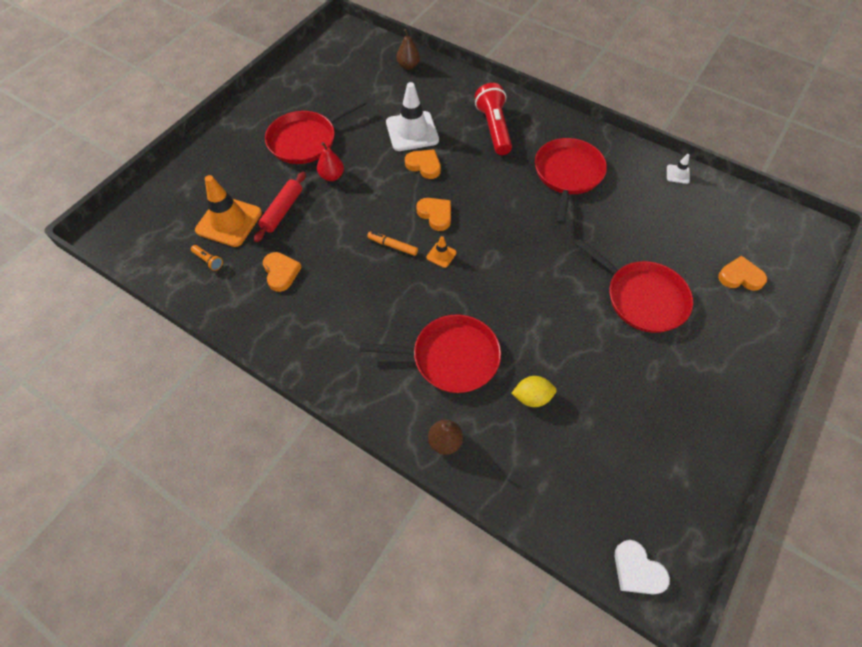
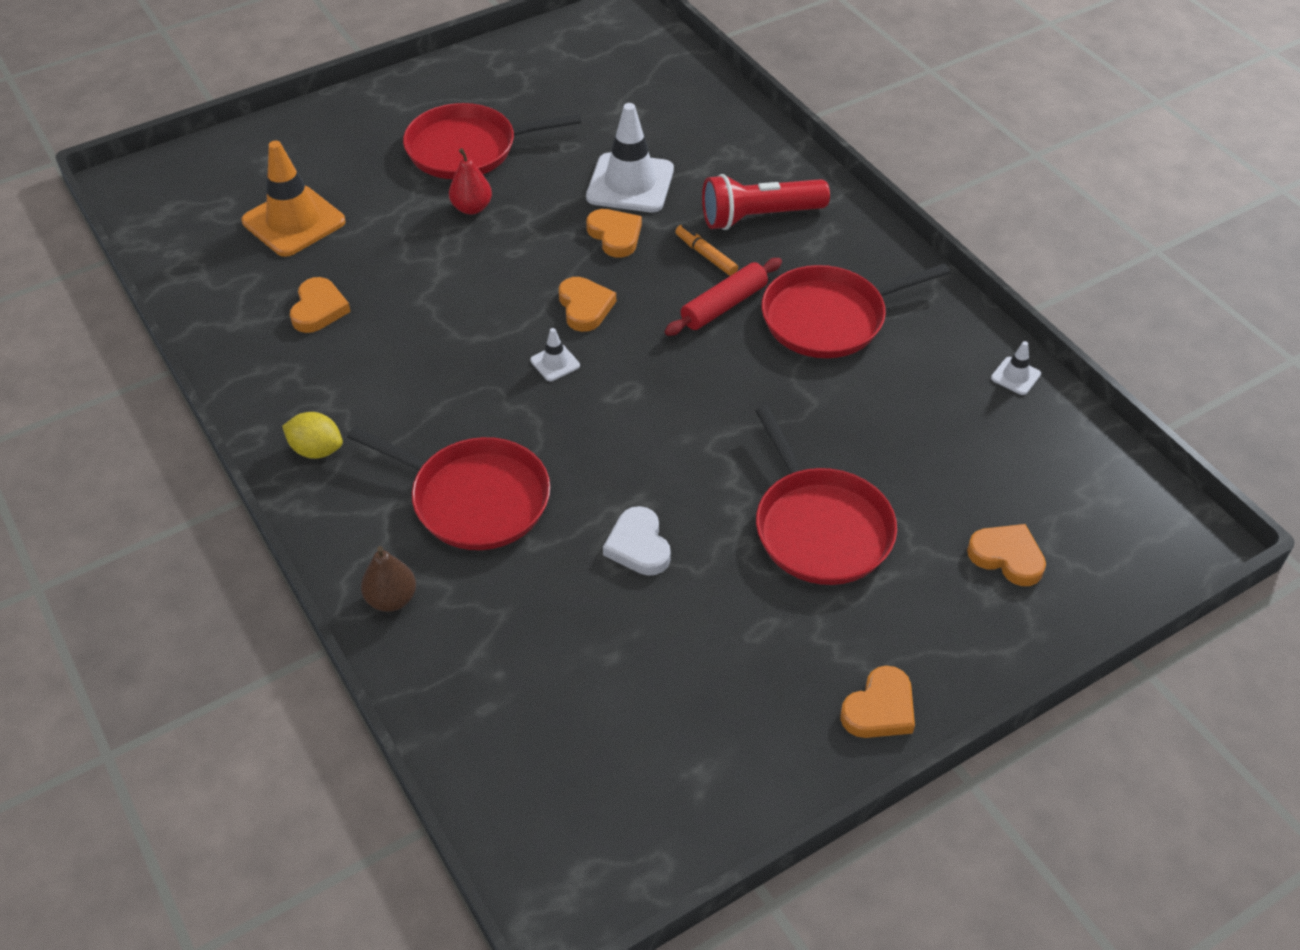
camera: 25 degrees right, 10 degrees down
(208, 261) = (235, 262): orange flashlight -> none
(282, 211) = (373, 231): red rolling pin -> red rolling pin (724, 305)
(392, 246) = (494, 327): orange marker -> orange marker (706, 255)
(408, 66) = (689, 91): brown pear -> none
(441, 255) = (555, 363): orange traffic cone -> white traffic cone
(493, 128) = (759, 217): red flashlight -> red flashlight turned 120 degrees counterclockwise
(532, 397) = (553, 593): yellow lemon -> yellow lemon (316, 450)
(567, 174) = (829, 318): red pan -> red pan turned 150 degrees counterclockwise
(637, 570) = (543, 867): white heart -> white heart (638, 546)
(739, 390) = (879, 709): none -> orange heart

